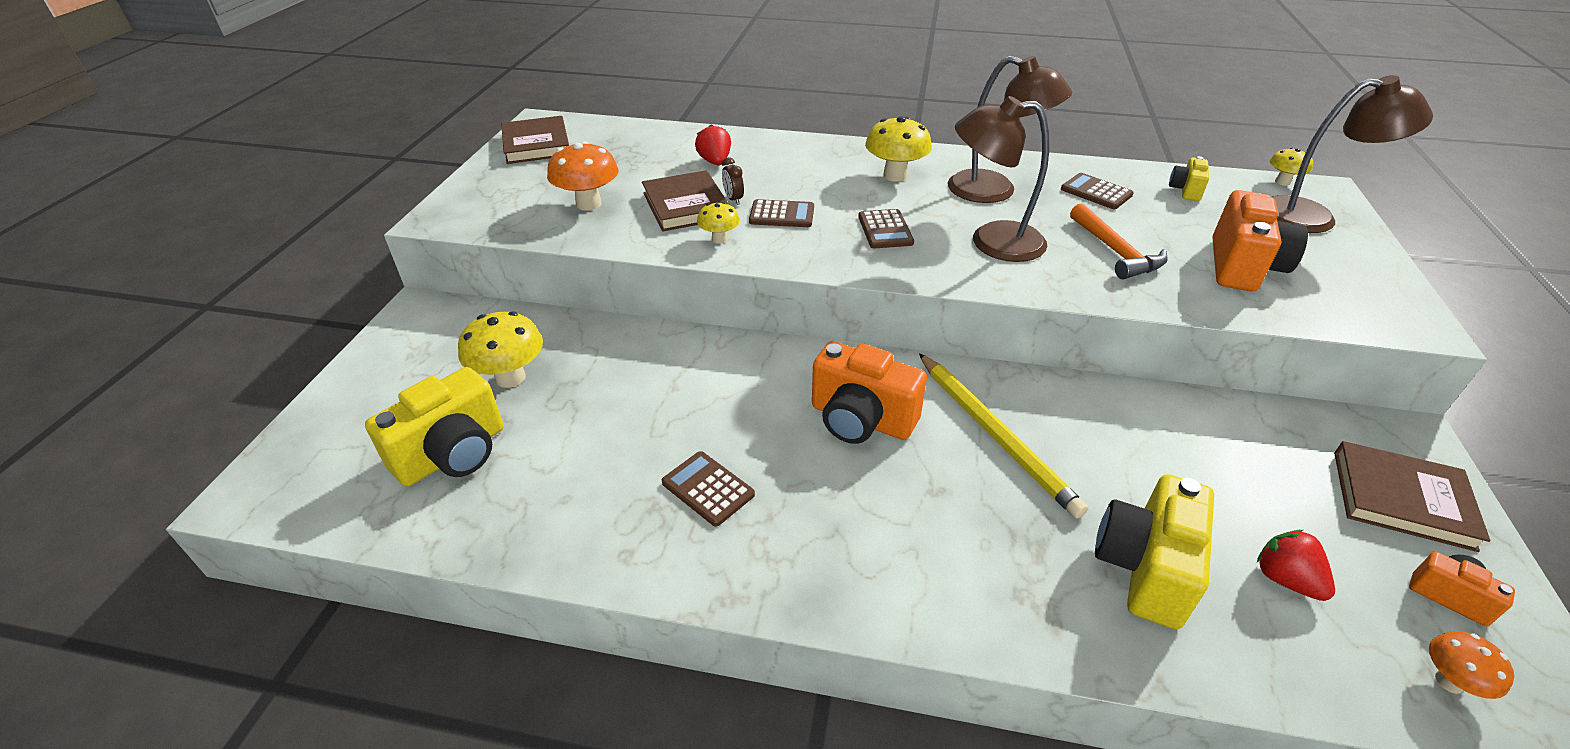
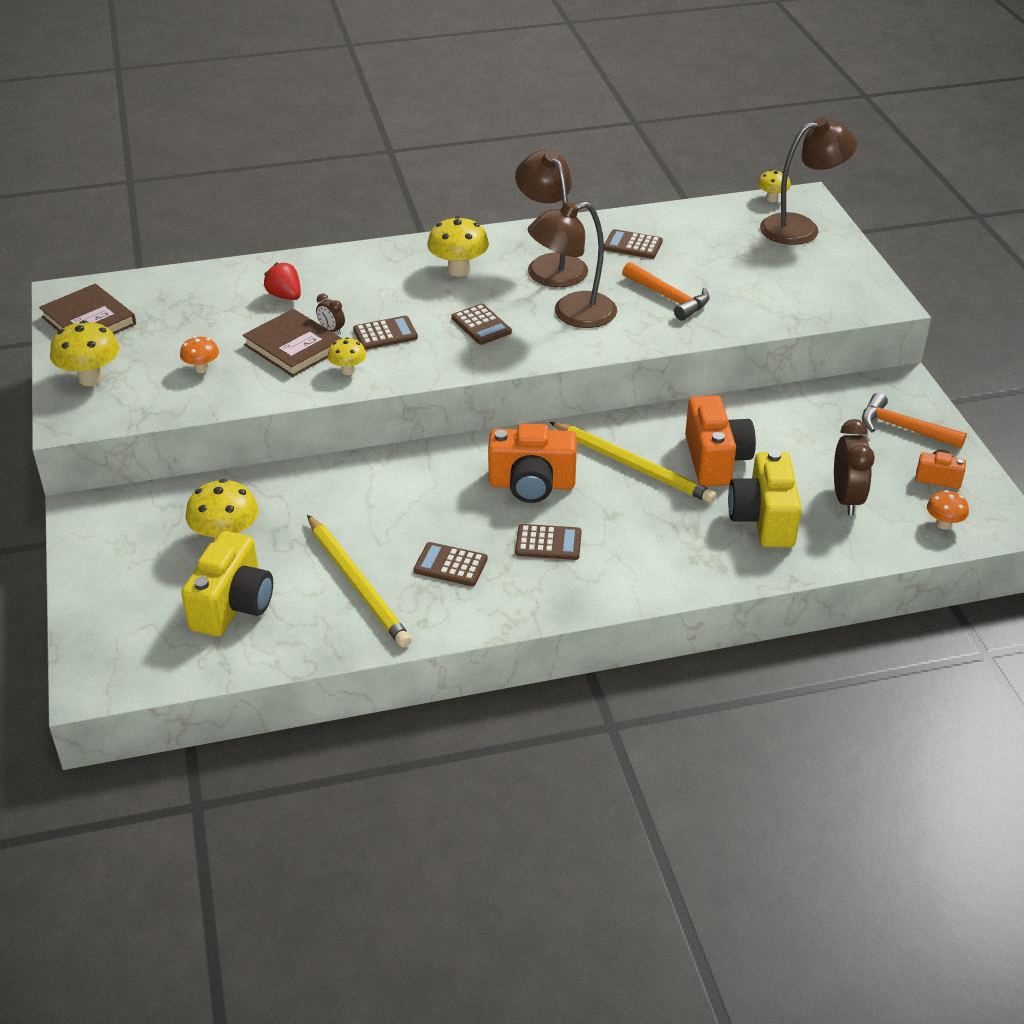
camera: 25 degrees left, 0 degrees up
(491, 189) = (91, 378): none -> yellow mushroom
(589, 204) = (202, 369): orange mushroom -> orange mushroom, size x0.58
(593, 475) = (358, 584): none -> yellow pencil
(838, 500) = (548, 543): none -> brown calculator
(995, 191) = (551, 264): brown lamp -> brown lamp turned 120 degrees counterclockwise
(1185, 190) = (701, 225): yellow camera -> none
(1242, 267) = (763, 286): orange camera -> orange camera (715, 460)
(1285, 579) = (846, 499): red strawberry -> brown clock
(1401, 499) = (904, 428): brown book -> orange hammer

